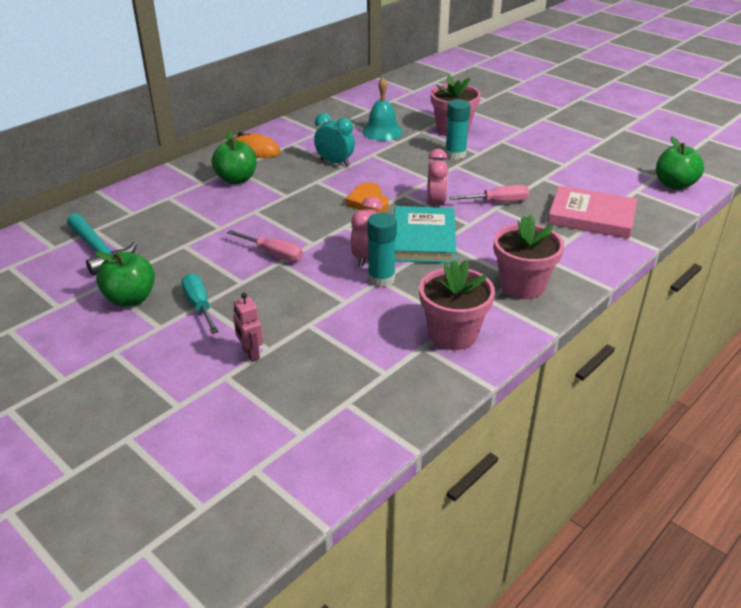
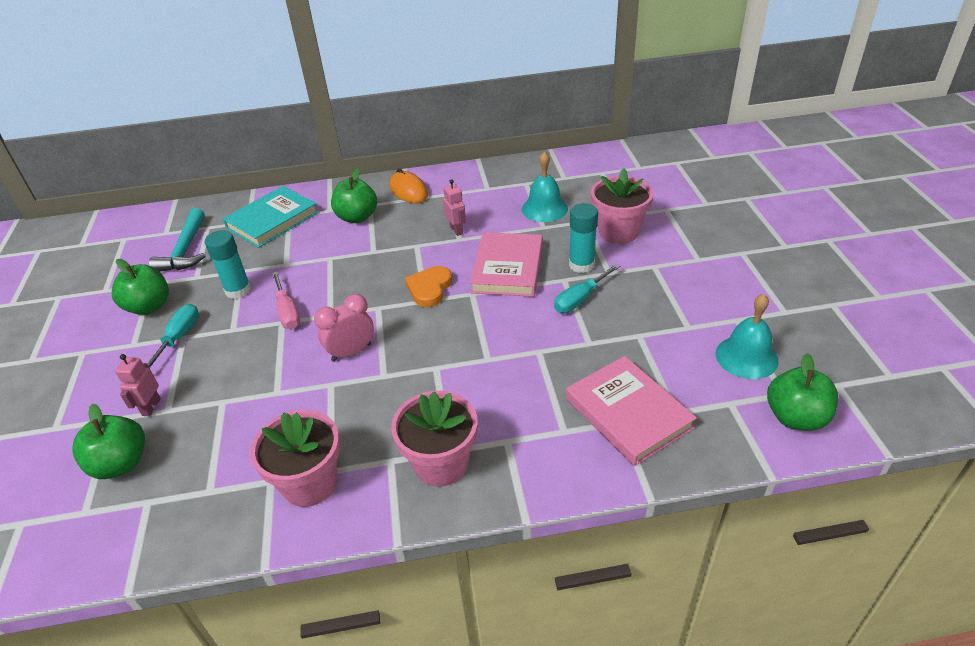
camera: 40 degrees right, 5 degrees up
(284, 395) = (121, 463): none -> green apple
(335, 163) = (456, 230): turquoise clock -> pink robot
(381, 279) = (332, 383): turquoise glue stick -> turquoise glue stick (238, 290)
(407, 172) = (508, 268): none -> pink book
(423, 239) = (422, 356): turquoise book -> turquoise book (272, 220)
(435, 205) = (484, 320): pink clock -> none
(481, 172) = (580, 299): none -> turquoise screwdriver
(498, 202) = (550, 345): pink screwdriver -> none
(614, 167) = (746, 357): none -> turquoise bell

